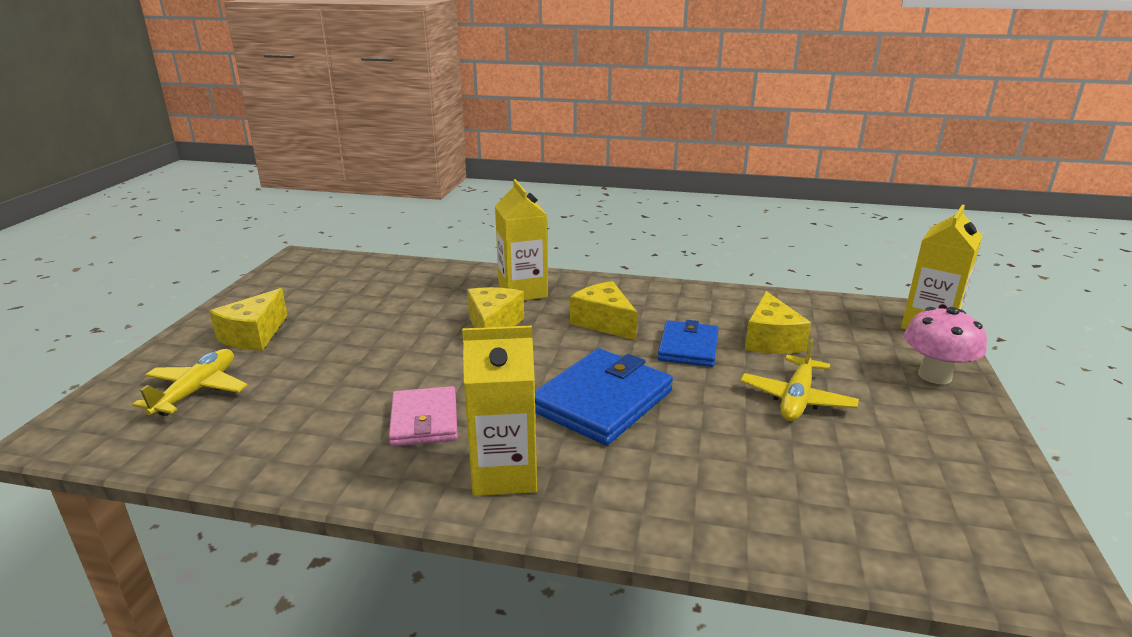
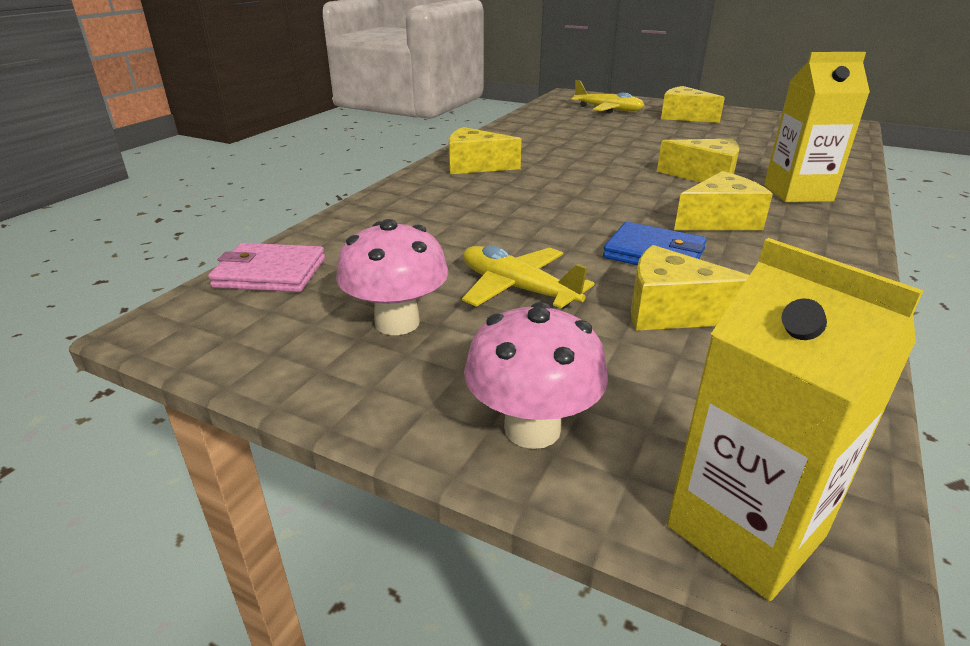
camera: 105 degrees right, 5 degrees up
(424, 420) = (551, 151): pink wallet -> pink wallet (270, 273)
(504, 474) = (475, 166): yellow carton -> yellow cheese
(602, 401) = (553, 201): blue wallet -> none
(898, 444) = (397, 323): none -> pink mushroom

